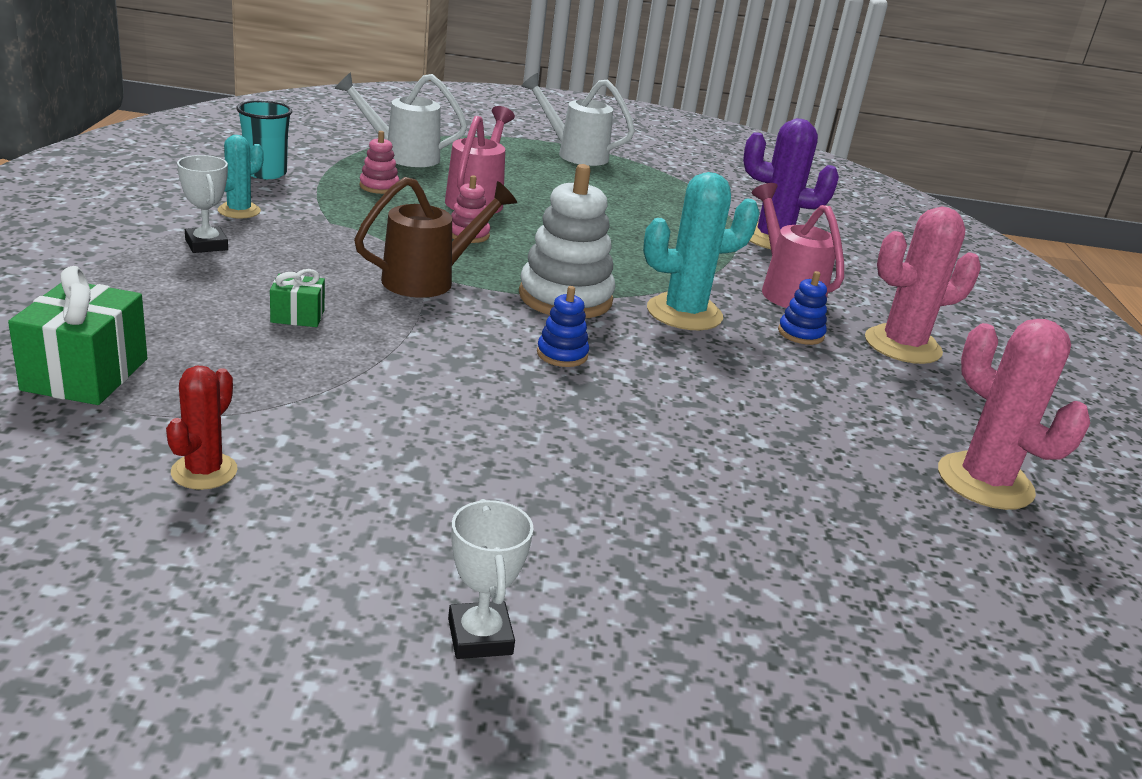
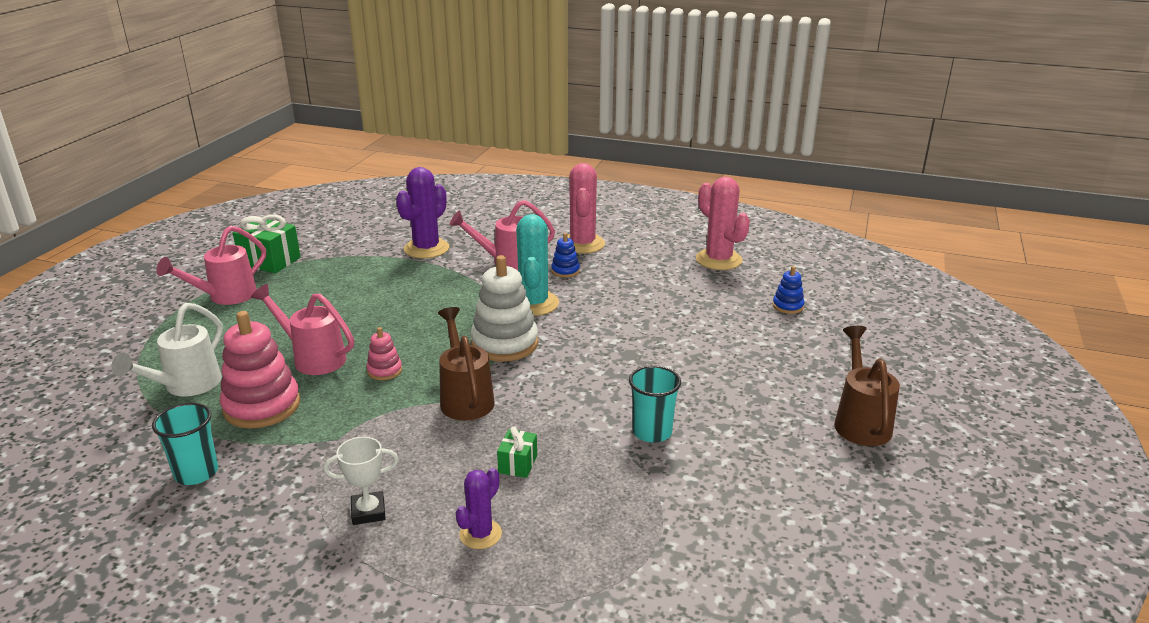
camera: 70 degrees left, 0 degrees up
(85, 374) = (603, 572): green gift -> green gift (270, 261)
(165, 301) = (480, 534): none -> purple cactus
(204, 471) = (729, 510): red cactus -> none
(239, 211) = (293, 491): turquoise cactus -> none
(379, 187) = (262, 406): pink stacking toy -> pink stacking toy, size x2.03
(387, 408) = (652, 432): none -> turquoise cup
(480, 636) = (860, 421): white trophy -> brown watering can
(562, 354) = (585, 357): blue stacking toy -> blue stacking toy (788, 306)
(574, 154) = (225, 297): white watering can -> pink watering can
(985, 482) = (718, 260): pink cactus -> pink cactus turned 75 degrees clockwise

